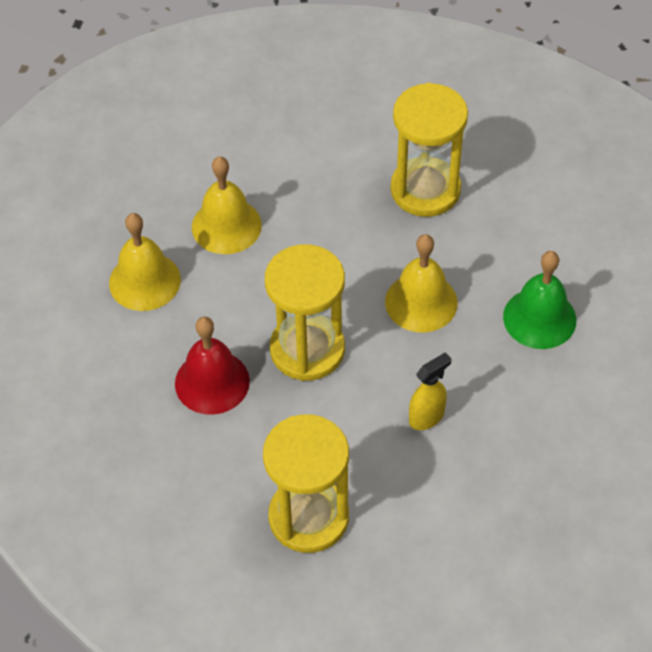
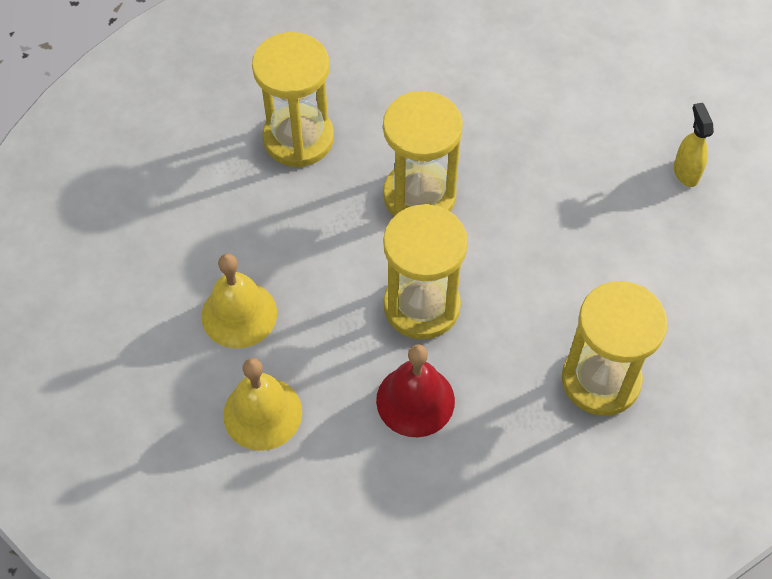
camera: 65 degrees left, 5 degrees up
(421, 302) = (419, 196): yellow bell -> yellow hourglass
(427, 417) = (542, 244): yellow spray bottle -> yellow spray bottle (686, 172)
(539, 318) = (484, 119): green bell -> none

